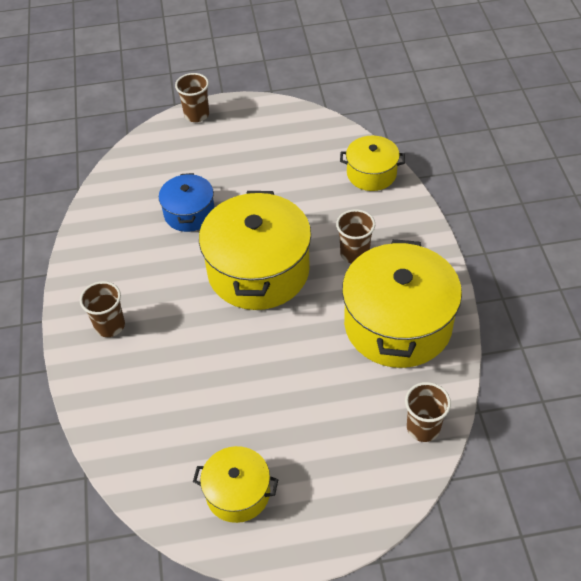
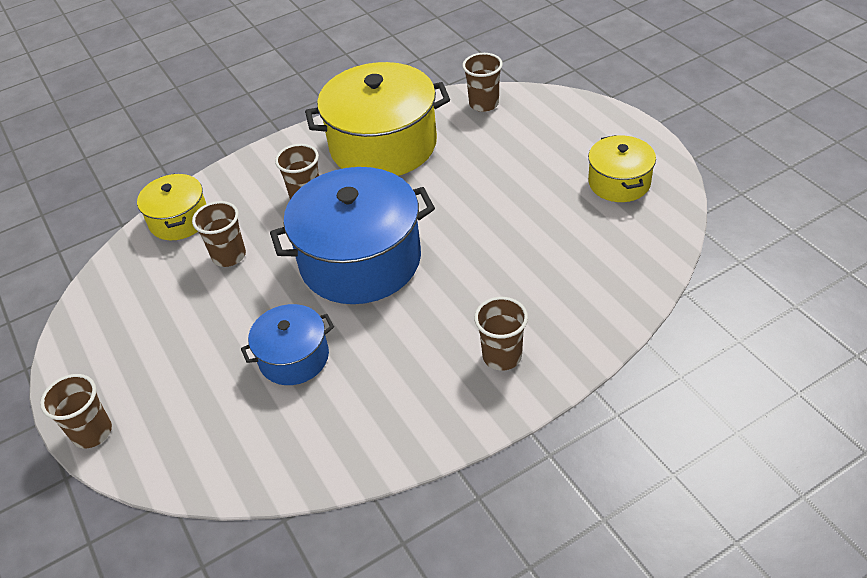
camera: 110 degrees left, 5 degrees down
(258, 270) = (360, 260): yellow pot -> blue pot
(312, 196) = (229, 256): none -> brown cup

